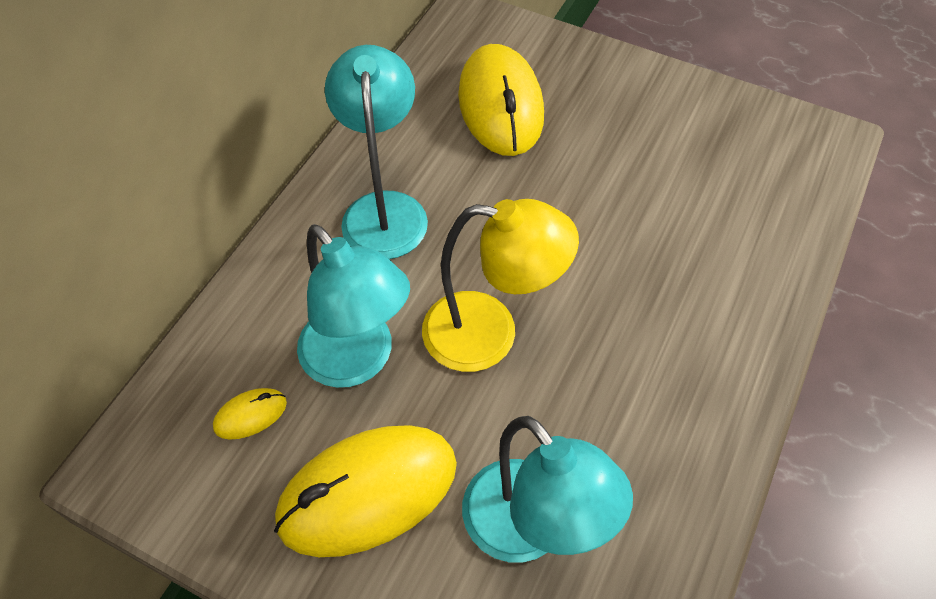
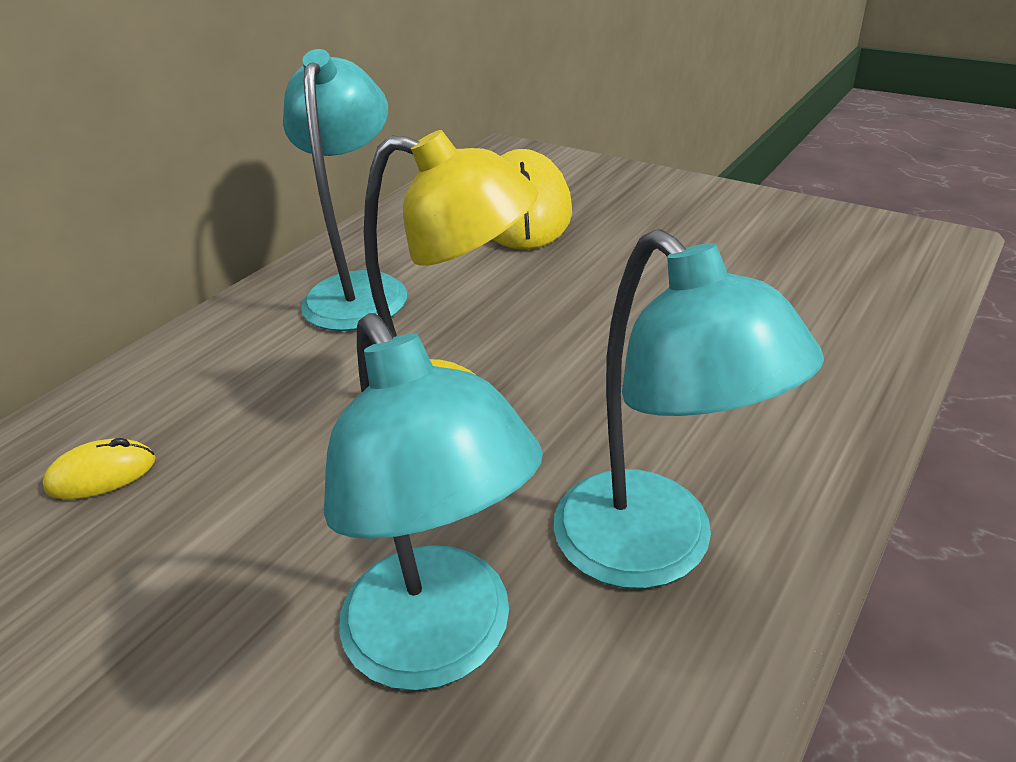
camera: 10 degrees right, 20 degrees down
(357, 361) = (267, 425): turquoise lamp -> turquoise lamp (654, 550)
(368, 492) = (214, 575): yellow mouse -> none

